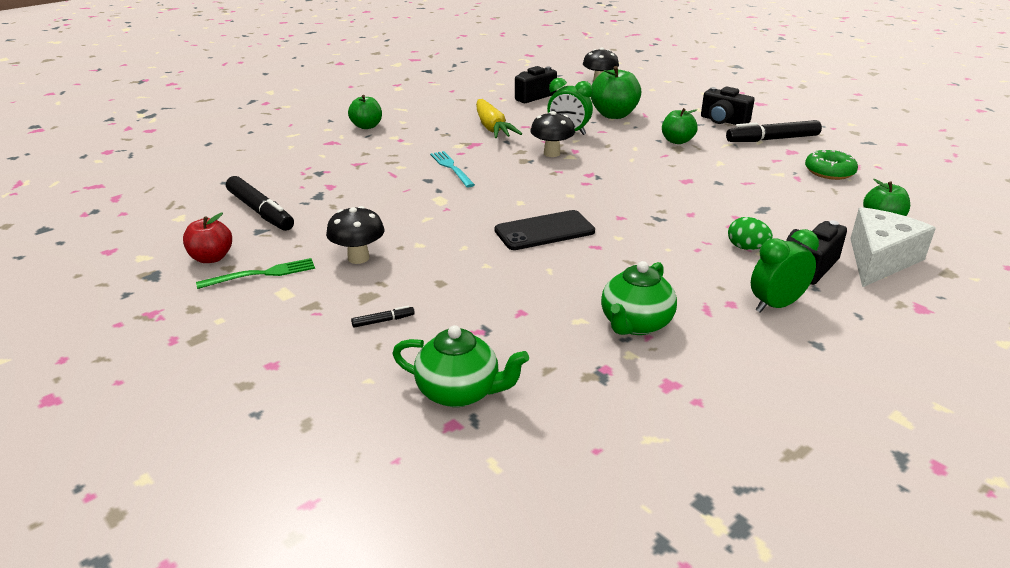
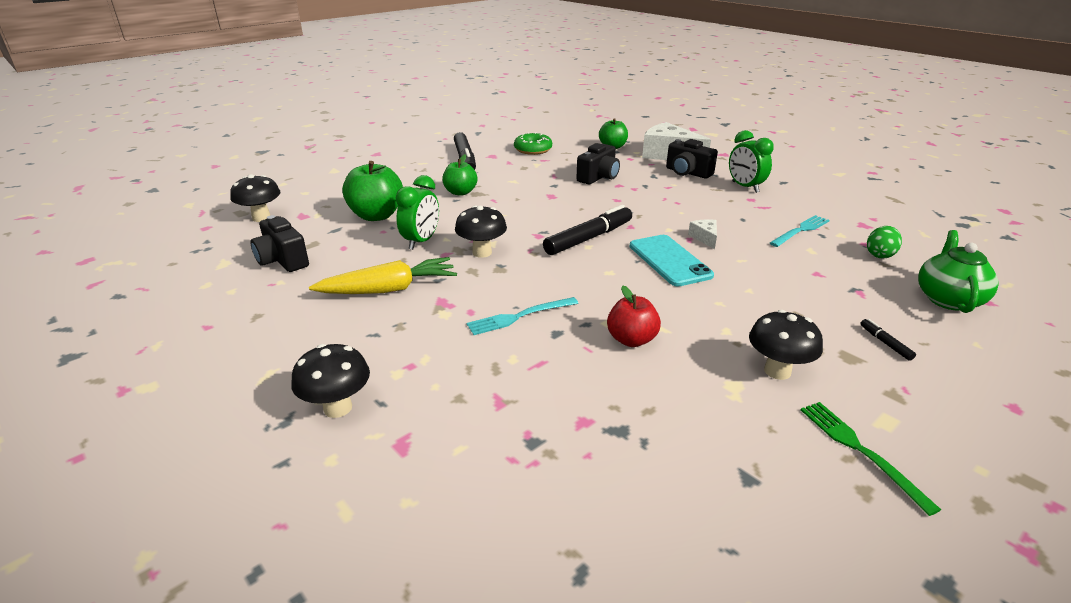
camera: 90 degrees left, 0 degrees up
(211, 258) = (852, 519): red apple -> red apple (631, 340)
(260, 211) = (687, 490): black marker -> black marker (589, 238)
(366, 126) = (338, 408): green apple -> black mushroom
(544, 231) = (669, 260): black phone -> turquoise phone
(600, 255) = (705, 238): none -> white cheese
(635, 324) = (801, 230): green teapot -> turquoise fork
(723, 121) = (415, 171): black camera -> black camera (598, 177)
(746, 248) = (668, 187): green egg -> green egg (879, 255)

